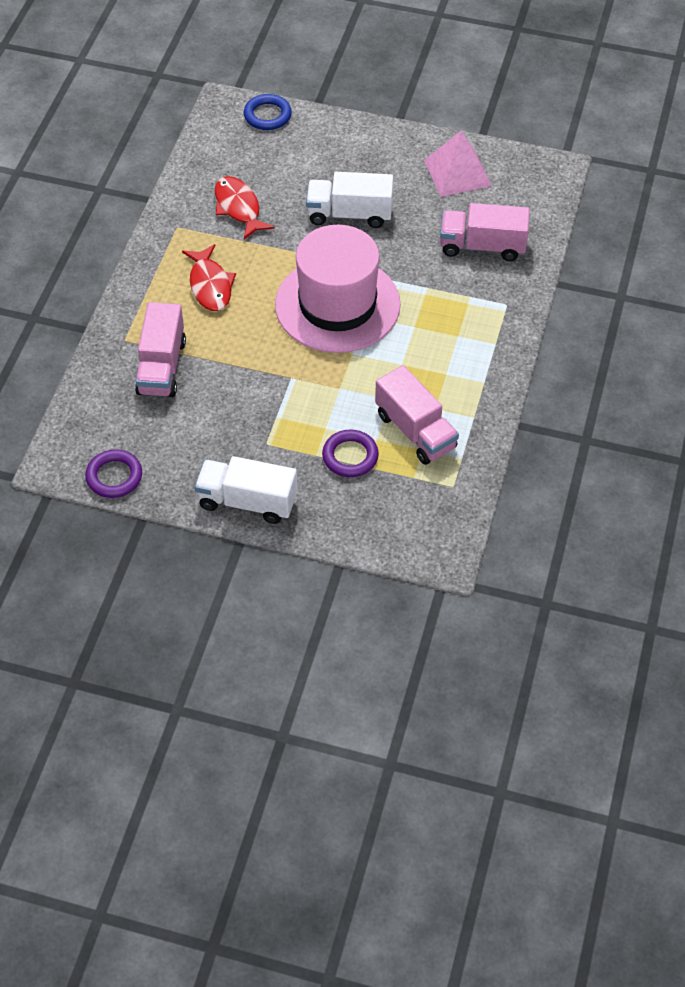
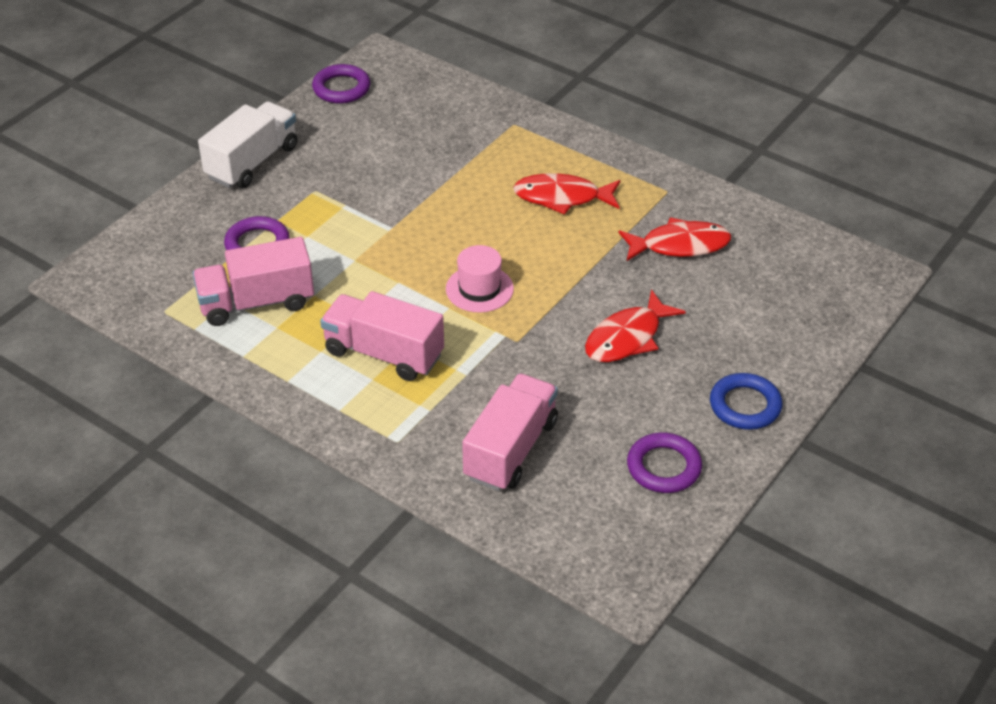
camera: 110 degrees right, 10 degrees down
(161, 367) = (462, 141): pink truck -> pink truck (384, 353)
(267, 115) = (845, 308): blue ring -> blue ring (745, 405)
(337, 305) = (479, 289): pink hat -> pink hat, size x0.43
(349, 214) = (627, 337): white truck -> red fish
(457, 173) = (663, 467): pink pyramid -> purple ring

